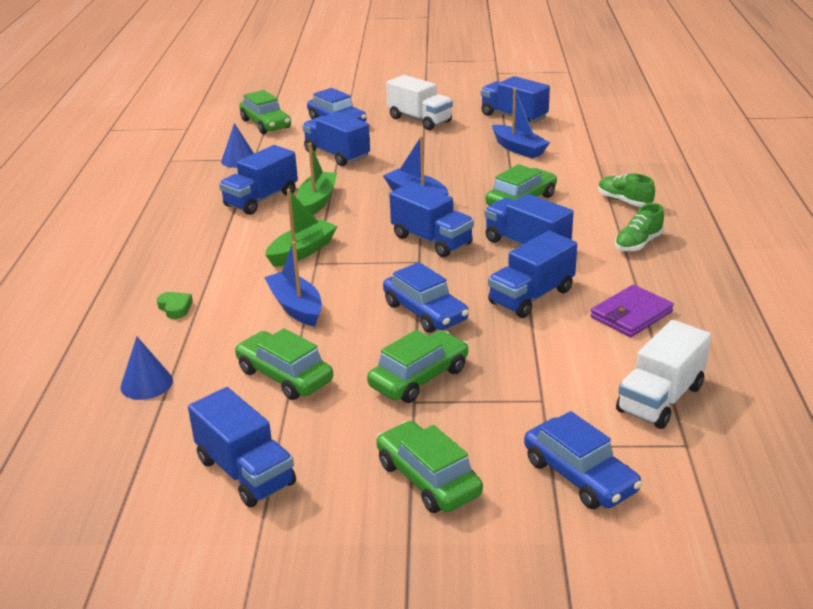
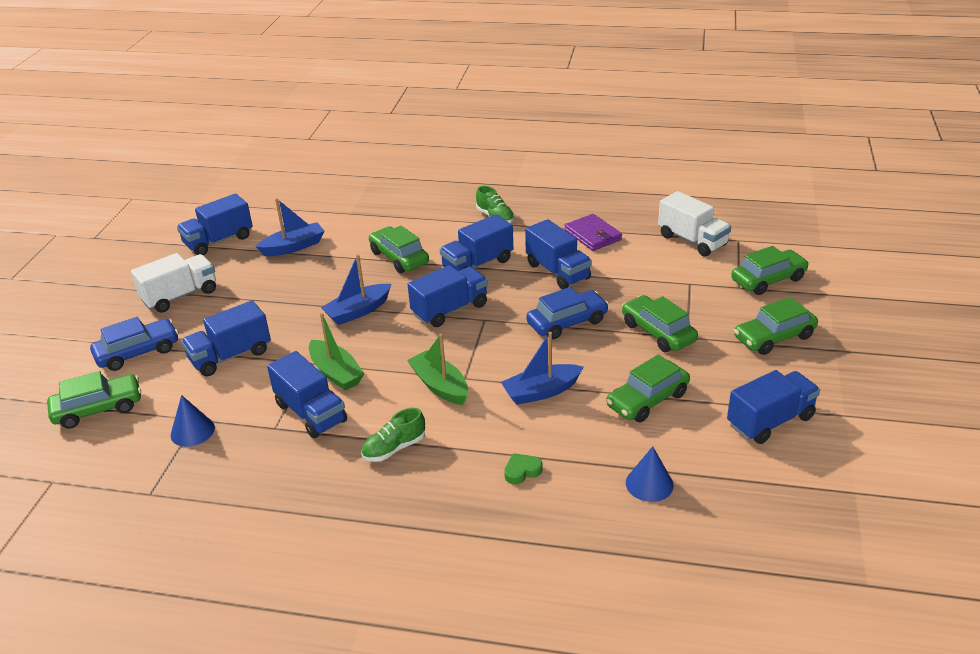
camera: 80 degrees left, 5 degrees up
(317, 201) = (336, 373): green boat -> green boat turned 150 degrees counterclockwise
(580, 475) = (768, 280): blue car -> green car
(624, 201) = (425, 212): green shoe -> green shoe (394, 448)

